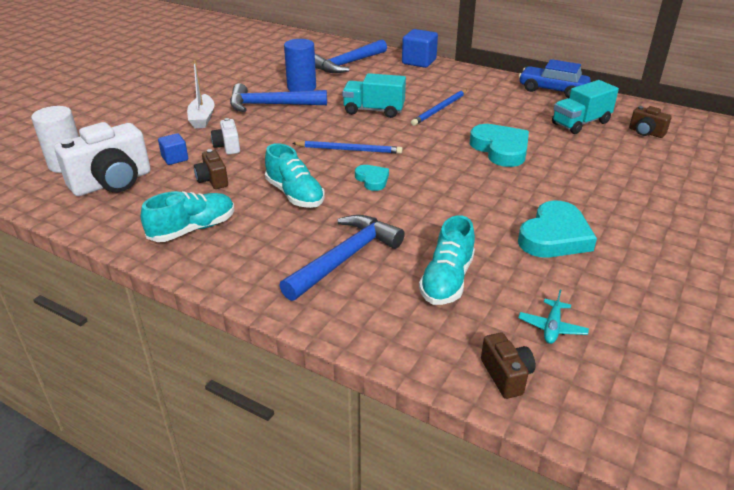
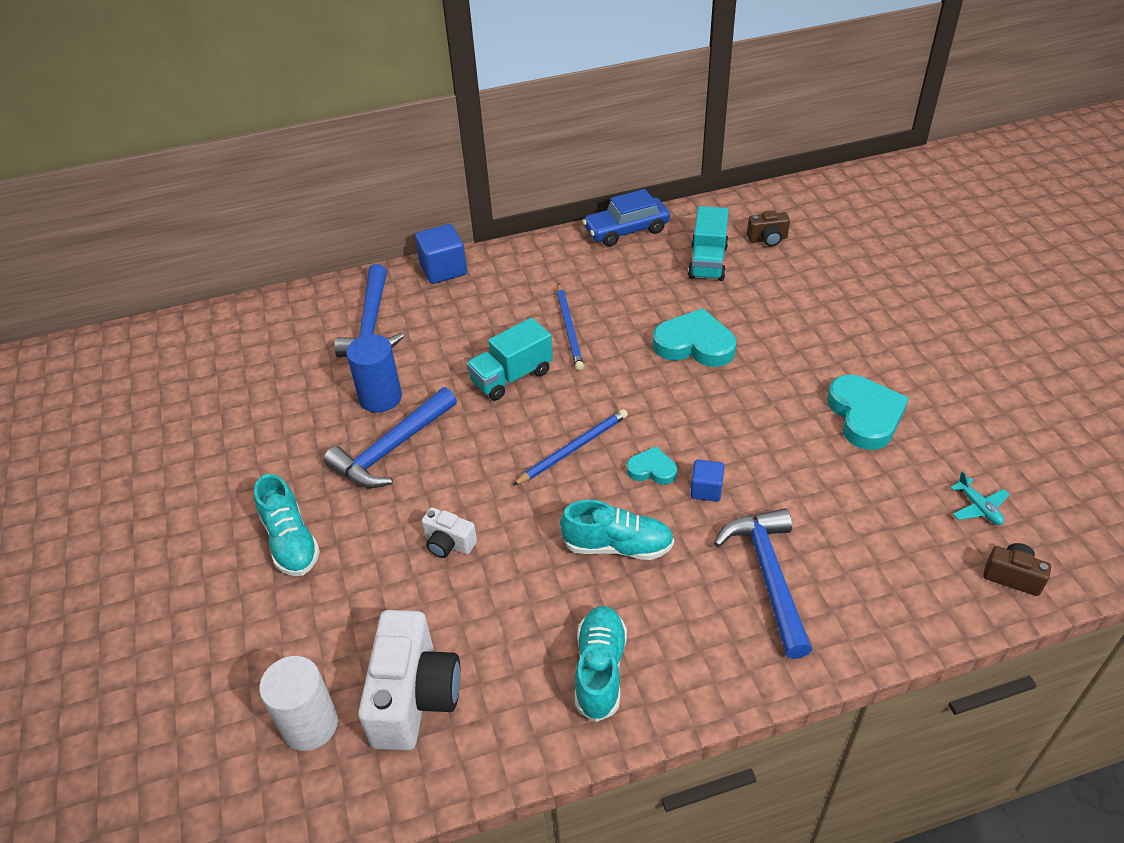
camera: 45 degrees left, 10 degrees up
(175, 158) = (421, 607): blue cube -> blue cube (706, 490)
(202, 118) = (347, 528): white boat -> none
(213, 180) = (512, 598): brown camera -> none
(447, 280) = (865, 528): turquoise shoe -> turquoise shoe (291, 541)

